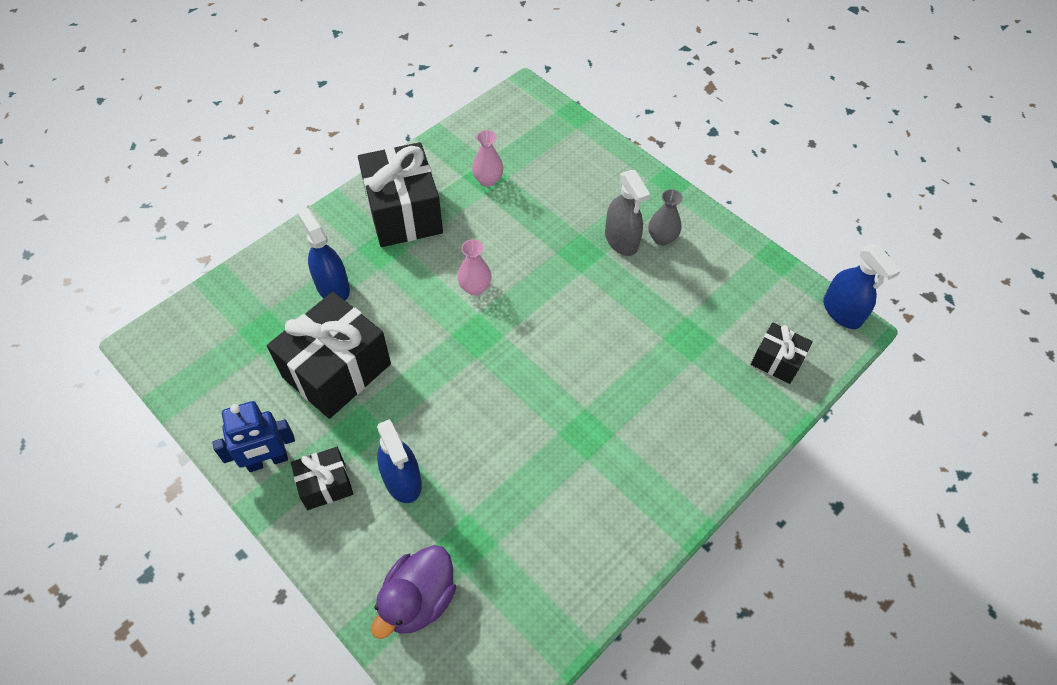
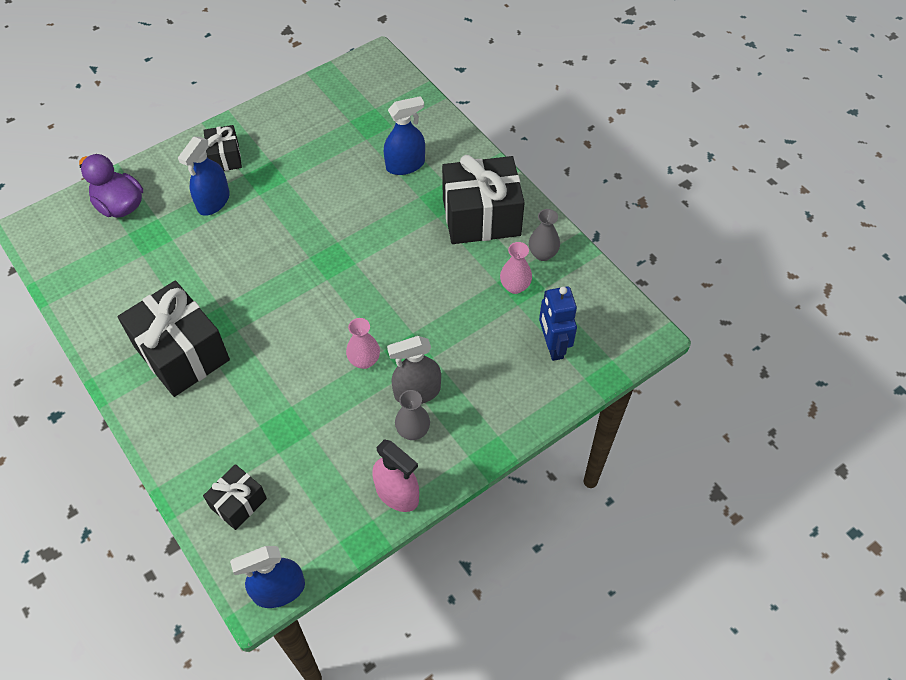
camera: 100 degrees right, 0 degrees up
(267, 461) = (255, 126): blue robot -> blue robot (553, 346)
(337, 370) = (321, 166): black gift -> black gift (181, 353)
(402, 480) = (213, 201): blue spray bottle -> blue spray bottle turned 45 degrees counterclockwise
(446, 163) = (543, 254): none -> grey vase
(475, 287) = (383, 263): pink vase -> pink vase (364, 360)
(725, 241) = (397, 493): none -> pink spray bottle

